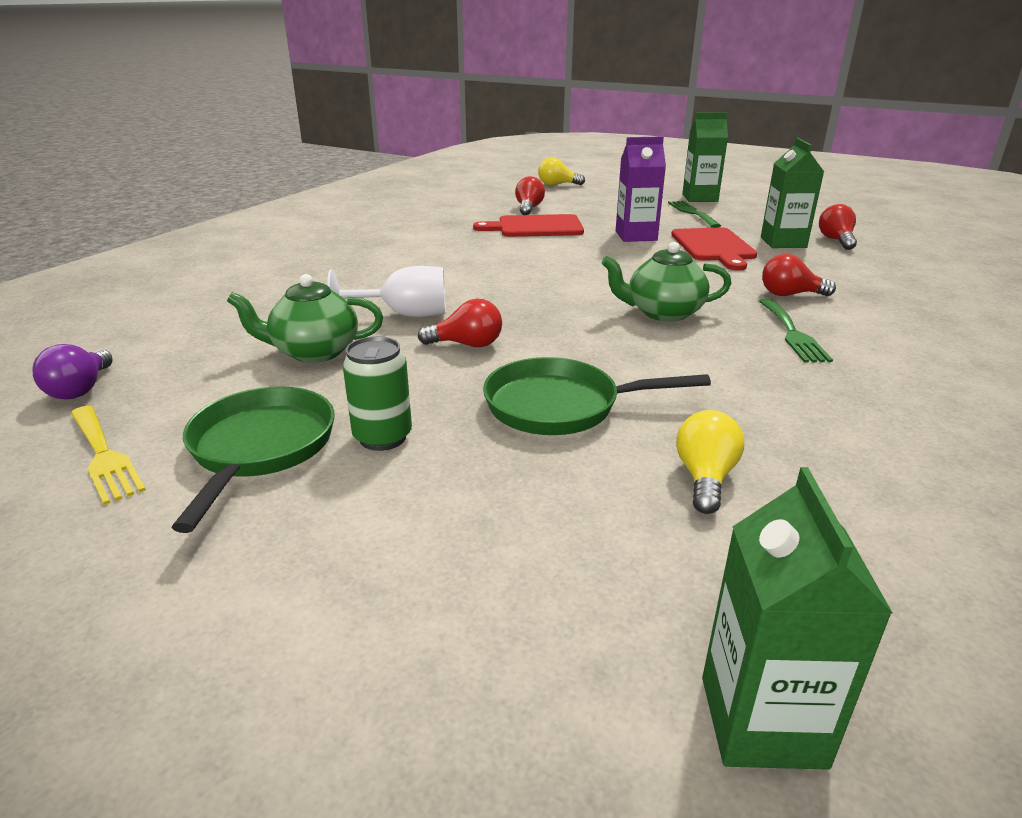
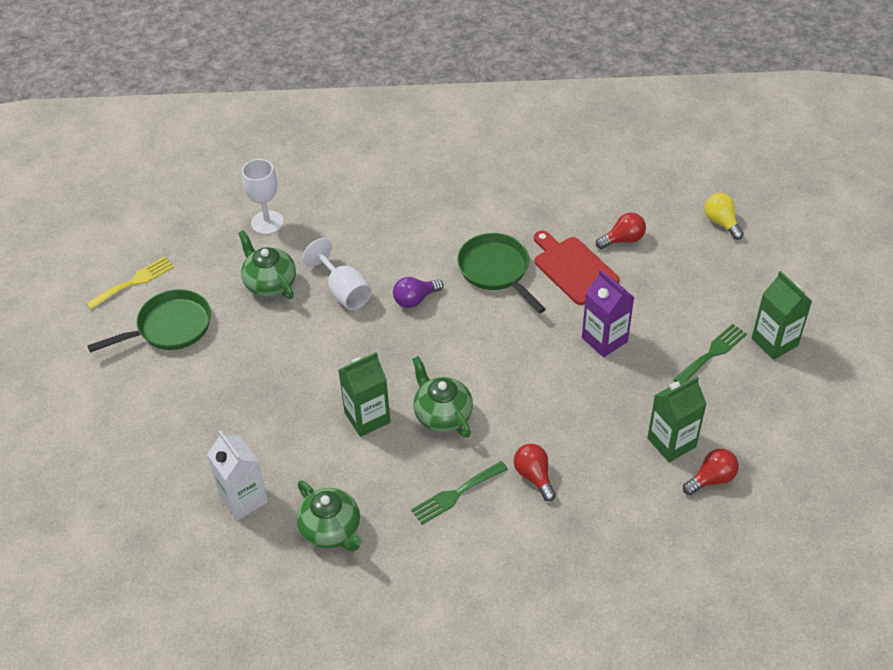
camera: 60 degrees right, 20 degrees up
(81, 389) = (176, 228): purple light bulb -> purple light bulb (415, 299)
(104, 456) = (134, 282): yellow fork -> yellow fork turned 150 degrees counterclockwise
(211, 328) = (267, 222): none -> white goblet
(382, 437) = (205, 363): green can -> none
(467, 344) = (324, 341): red light bulb -> none
(560, 406) = (278, 416): green pan -> green pan (496, 270)
(705, 478) = (243, 499): yellow light bulb -> white carton
(714, 247) = (617, 399): red cutting board -> none
(762, 721) = (102, 557): green carton -> green carton (367, 417)
(813, 421) = (331, 530): none -> green teapot

